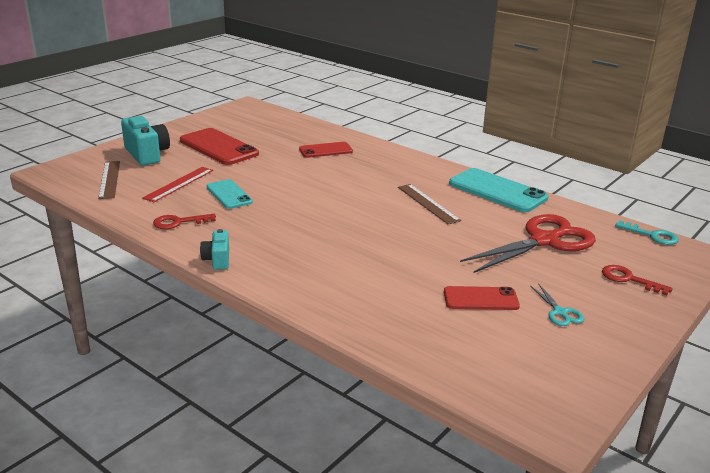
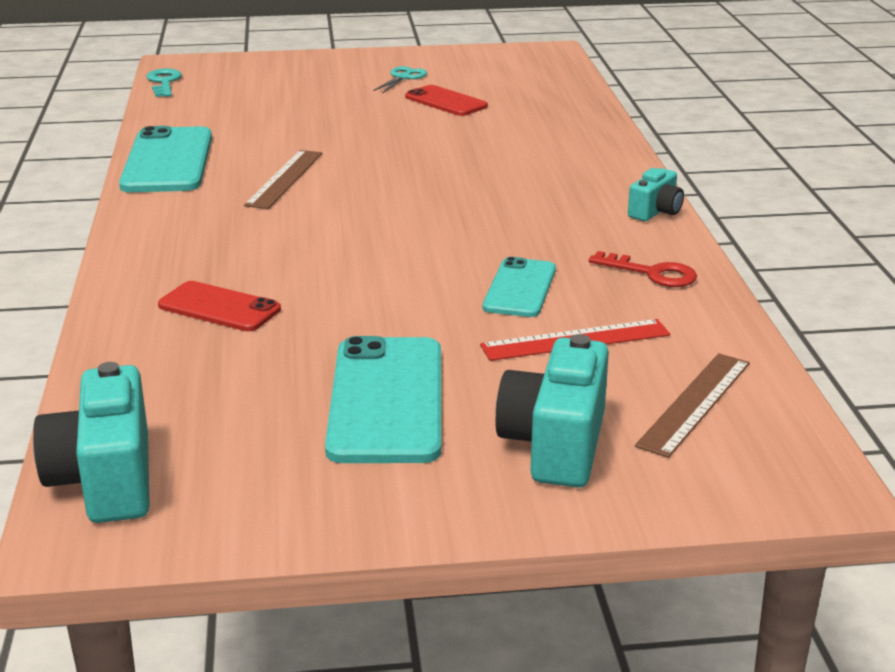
camera: 135 degrees left, 0 degrees up
(218, 147) = (386, 400): red phone -> turquoise phone
(262, 112) = (106, 480): none -> turquoise camera
(544, 241) = (271, 111): red scissors -> none
(629, 279) = (288, 72): red key -> none

